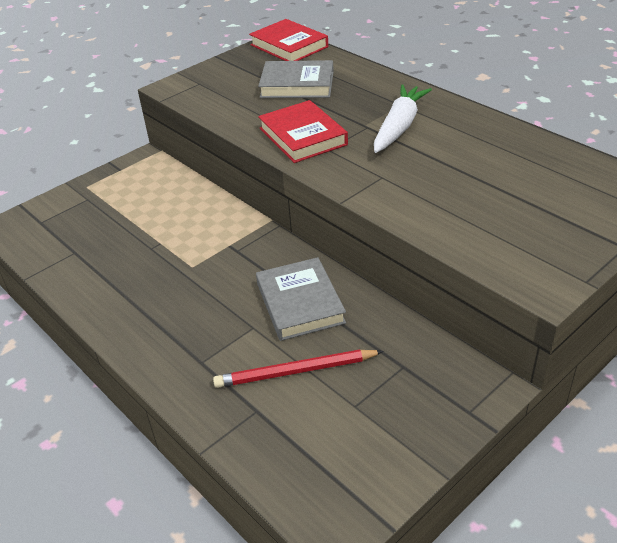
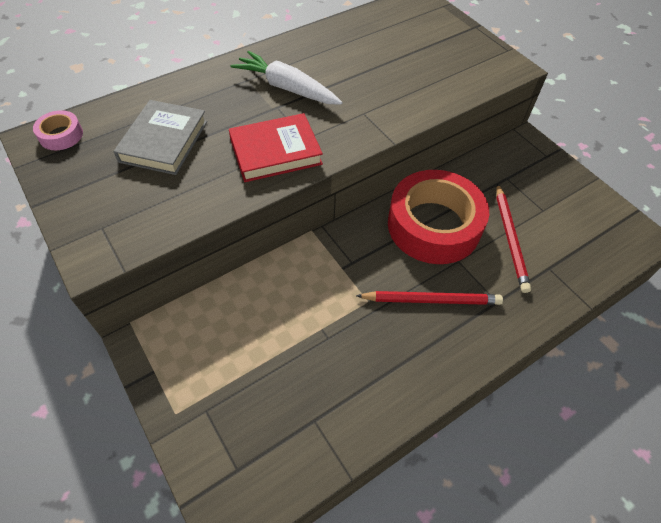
camera: 85 degrees left, 15 degrees up
(198, 309) = (431, 300): none -> red pencil
(289, 46) = (61, 135): red book -> pink tape
(300, 303) = (433, 225): grey book -> red tape

